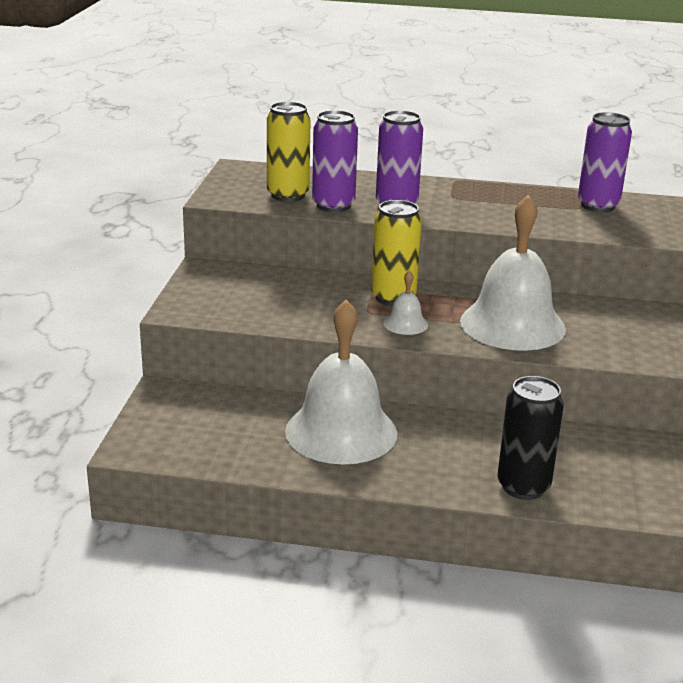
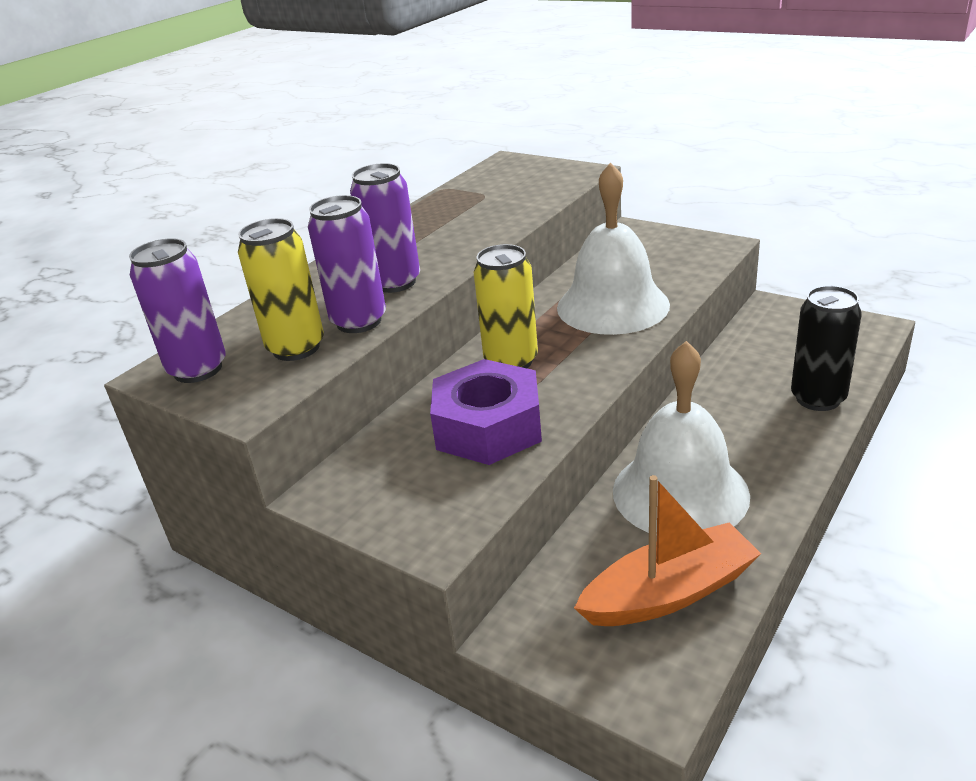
camera: 60 degrees left, 5 degrees up
(229, 441) = (669, 592): none -> orange boat
(303, 305) = (488, 427): none -> purple nut
(405, 324) = (577, 366): white bell -> none
(598, 206) = (488, 187): purple can -> purple can (198, 369)

